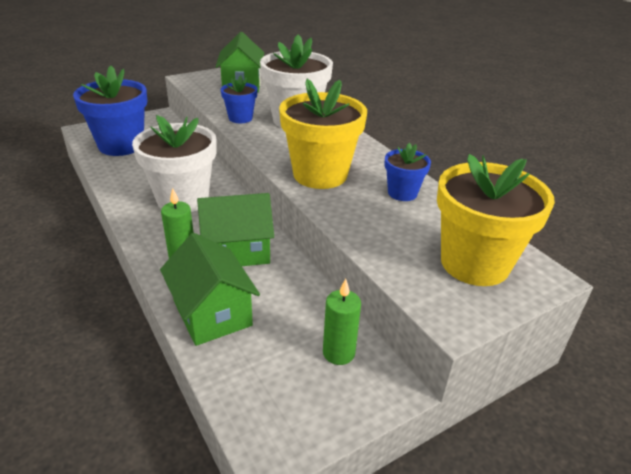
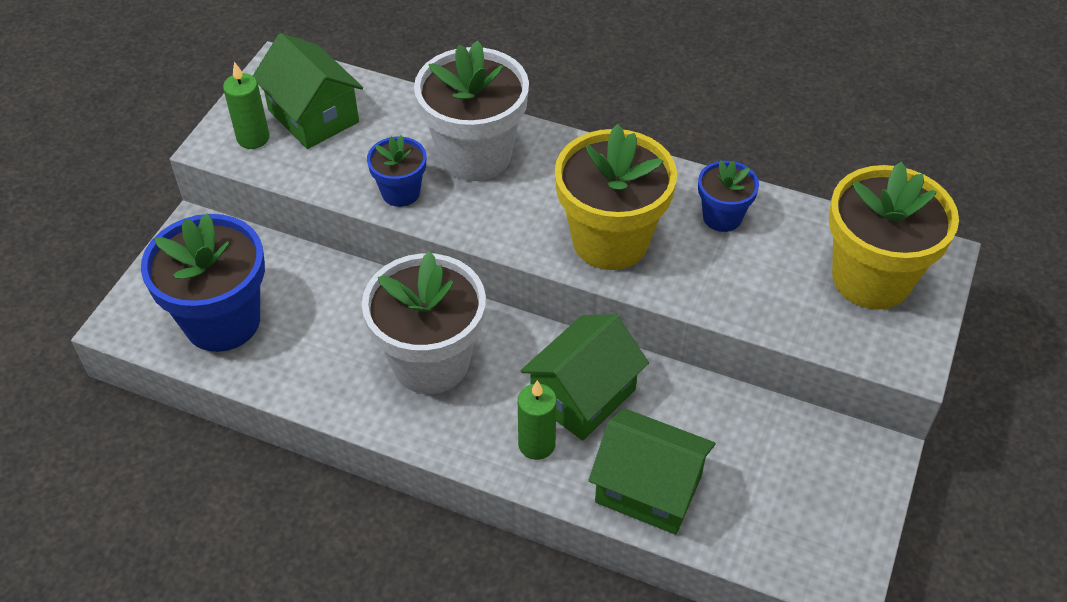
camera: 35 degrees left, 15 degrees up
(338, 353) = (804, 450): green candle -> green candle (253, 138)

